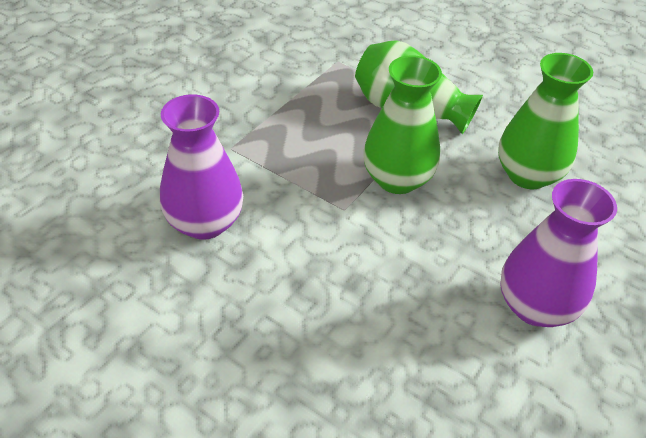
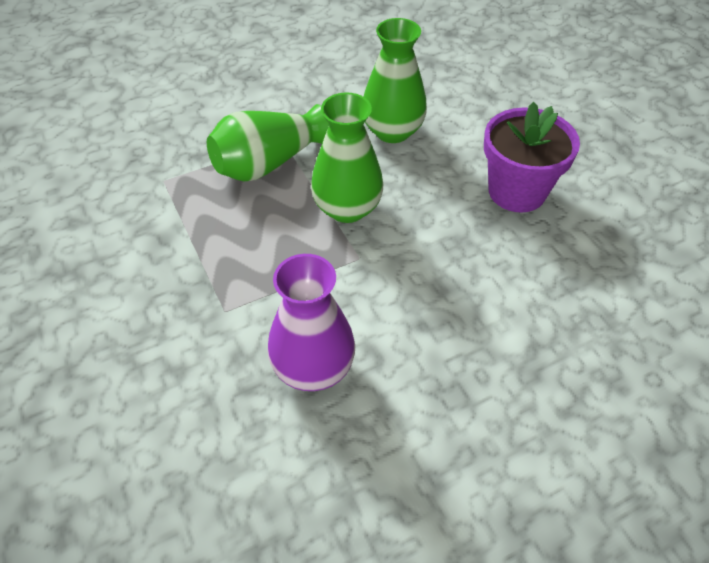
camera: 60 degrees left, 5 degrees up
(535, 306) = (517, 191): purple vase -> purple flower pot

